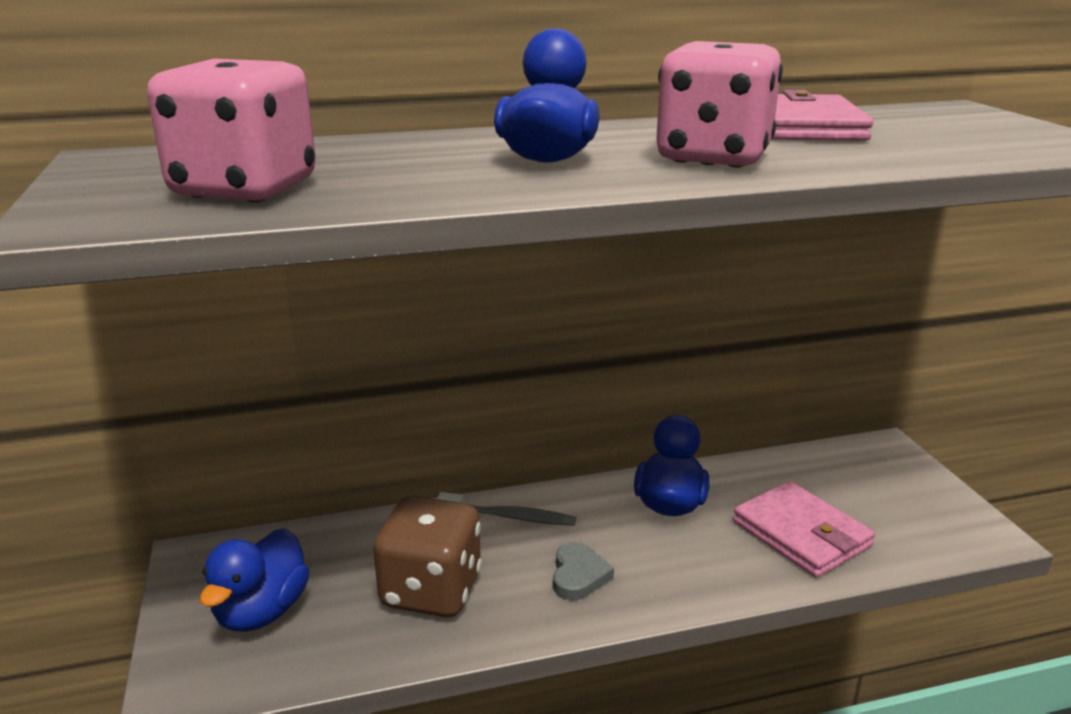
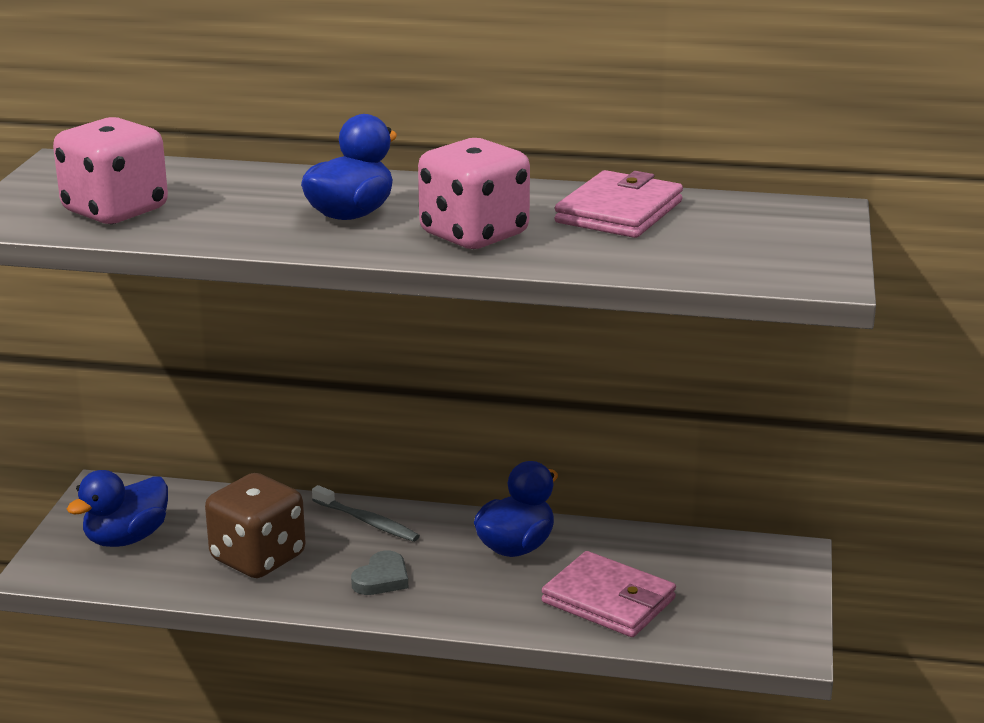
camera: 25 degrees right, 0 degrees up
(801, 534) = (608, 600): pink wallet -> pink wallet turned 45 degrees counterclockwise

